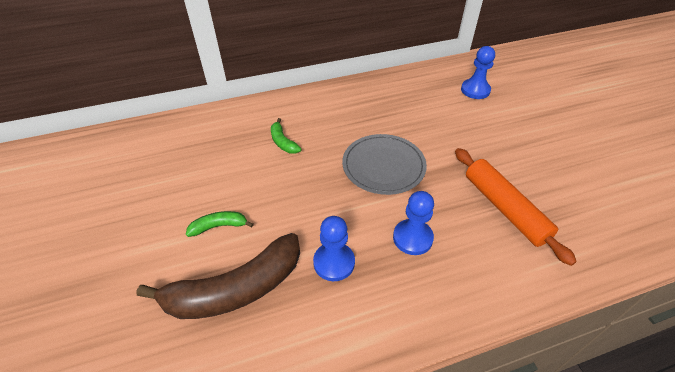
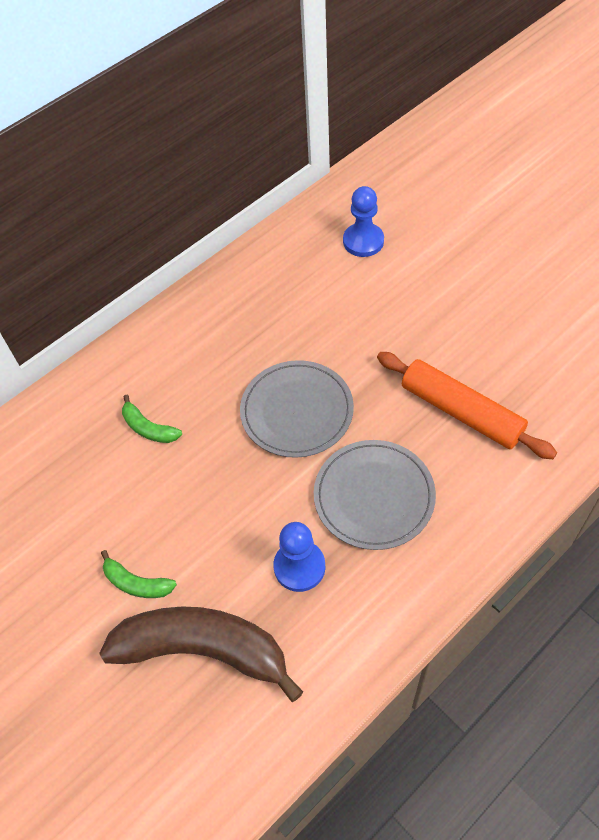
camera: 20 degrees left, 10 degrees up
(219, 226) = (136, 583): green banana -> green banana turned 120 degrees counterclockwise
(235, 289) = (204, 650): brown banana -> brown banana turned 120 degrees counterclockwise
(412, 238) = (374, 496): blue pawn -> grey plate

